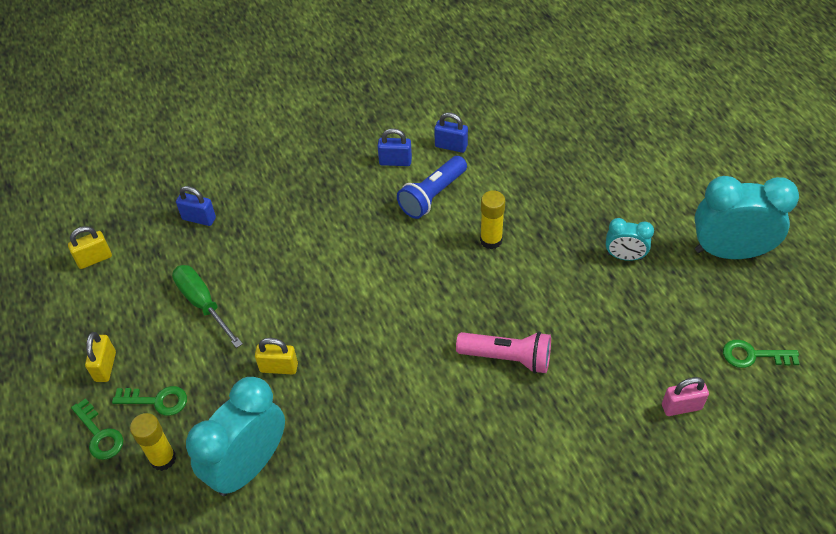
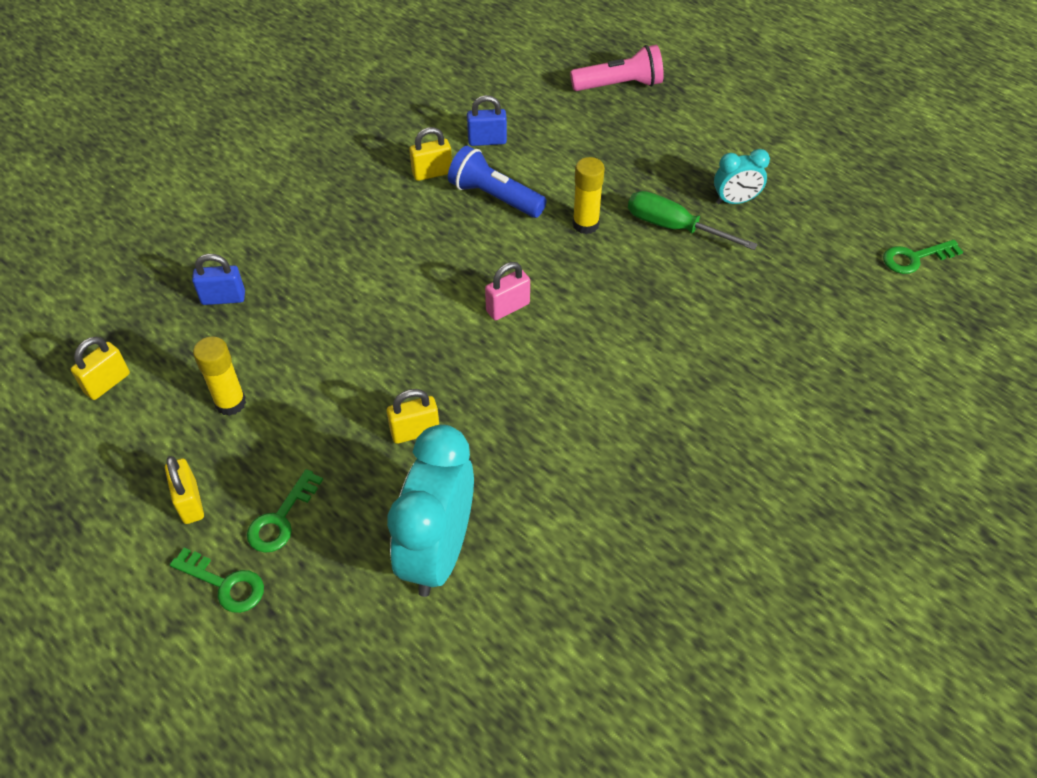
camera: 25 degrees left, 0 degrees up
(157, 401) = (281, 519): green key -> green key turned 135 degrees clockwise
(163, 458) = (325, 582): yellow glue stick -> yellow glue stick (230, 403)
(203, 304) = (280, 391): green screwdriver -> green screwdriver (674, 227)
(395, 161) = (432, 173): blue padlock -> yellow padlock
(432, 196) = (494, 197): blue flashlight -> blue flashlight turned 105 degrees clockwise
(507, 358) = (671, 338): pink flashlight -> pink flashlight (619, 85)
(681, 407) = (875, 329): pink padlock -> pink padlock (508, 307)
(729, 252) = (836, 167): turquoise clock -> none

